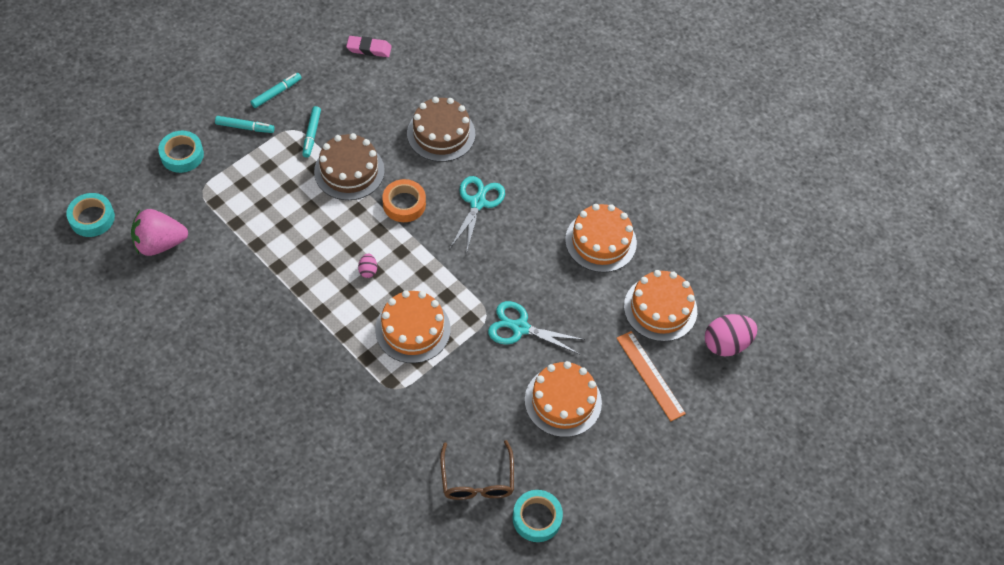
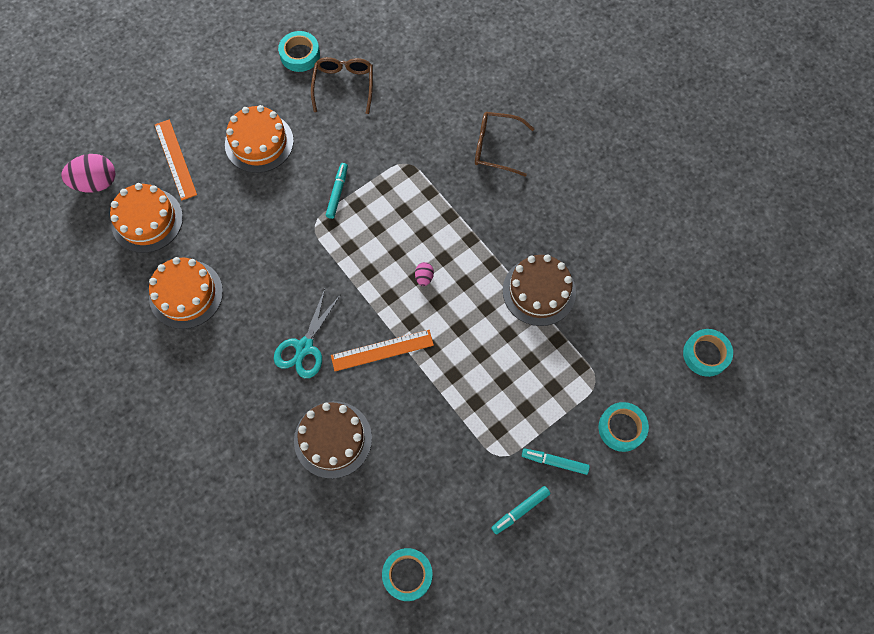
camera: 170 degrees left, 10 degrees up
(160, 243) = (632, 320): pink strawberry -> none
(293, 414) = (496, 147): none -> brown glasses
(311, 134) = (479, 447): turquoise marker -> turquoise marker (337, 193)
(349, 171) = (438, 395): brown cake -> brown cake (539, 291)
(369, 49) = (407, 575): pink eraser -> turquoise tape
(404, 204) = (382, 350): orange tape -> orange ruler
(412, 329) = (385, 216): orange cake -> none
(520, 328) = (284, 210): turquoise scissors -> none

